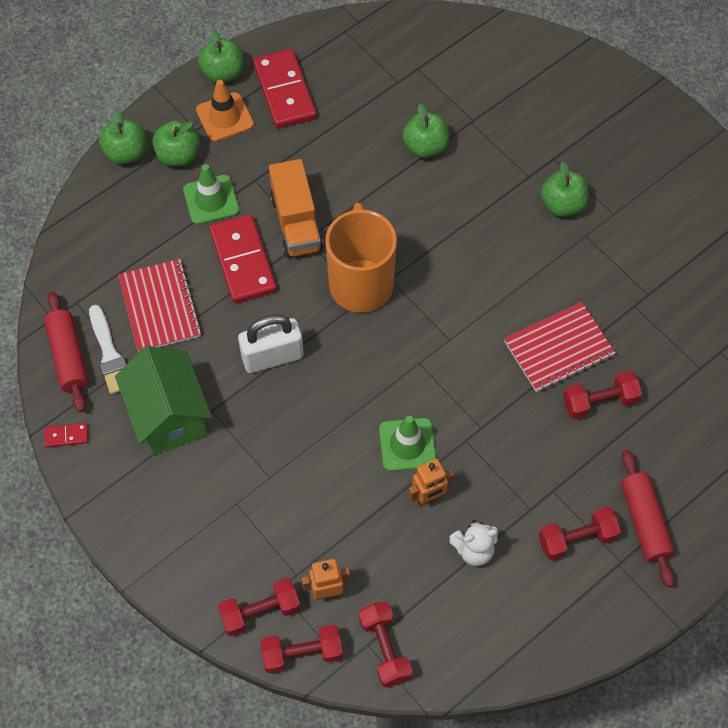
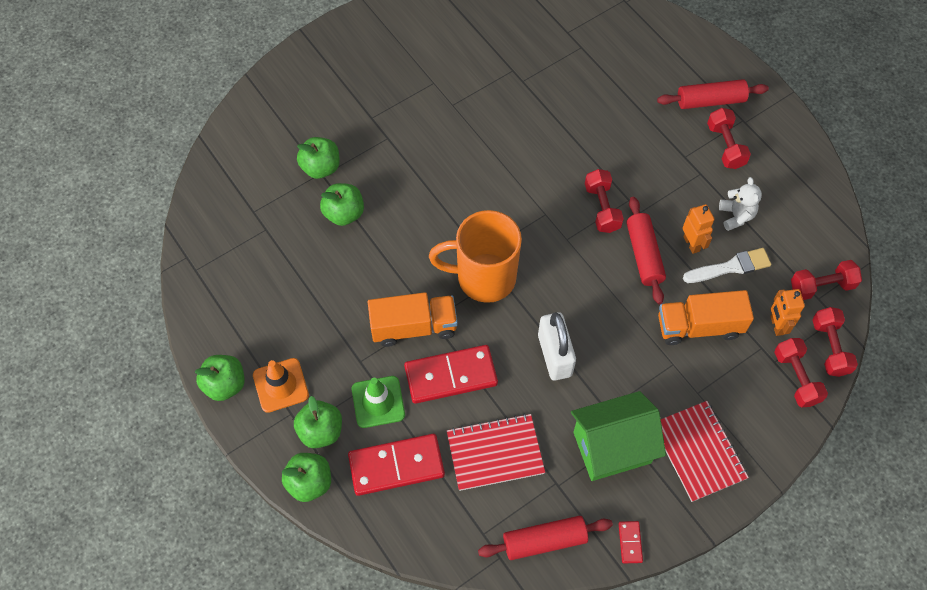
camera: 85 degrees left, 0 degrees up
(110, 354) = (544, 501): white brush -> white brush (731, 267)
(284, 91) = (259, 328): red domino -> red domino (396, 466)
(318, 505) = (699, 326): none -> orange truck
(407, 444) = (643, 255): green traffic cone -> red rolling pin
(558, 348) = (559, 137): red notebook -> red notebook (698, 452)
(562, 205) = (420, 117): green apple -> green apple (321, 167)
(599, 402) = (608, 116): red dumbbell -> red dumbbell (602, 208)

